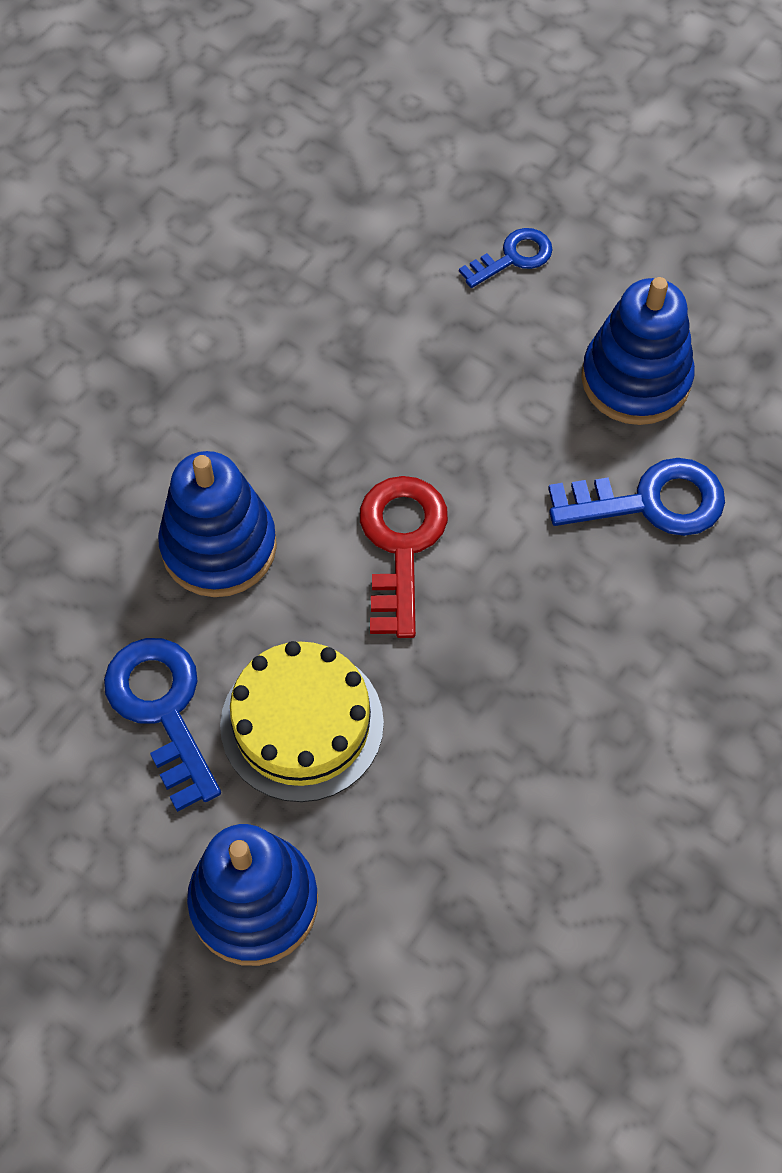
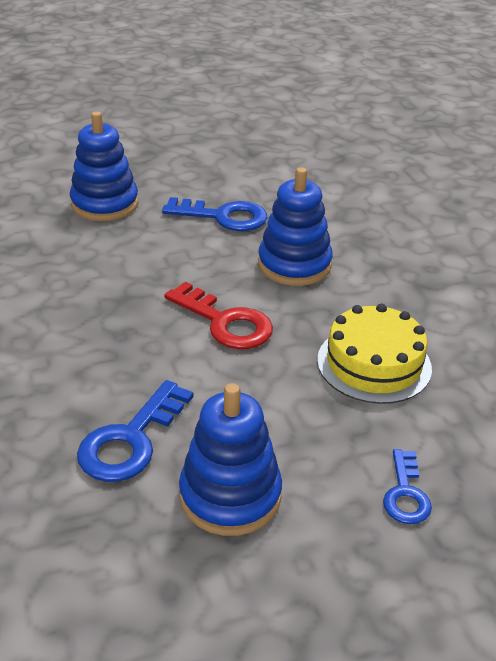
camera: 125 degrees right, 25 degrees down
(302, 724) = (166, 248): yellow cake -> yellow cake (374, 364)

